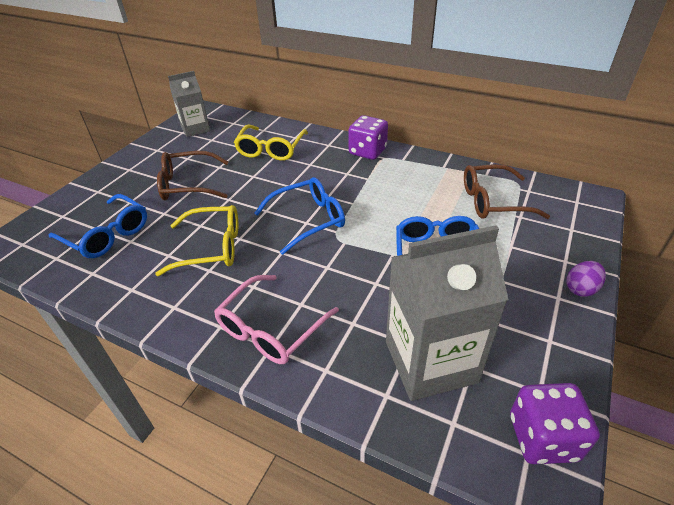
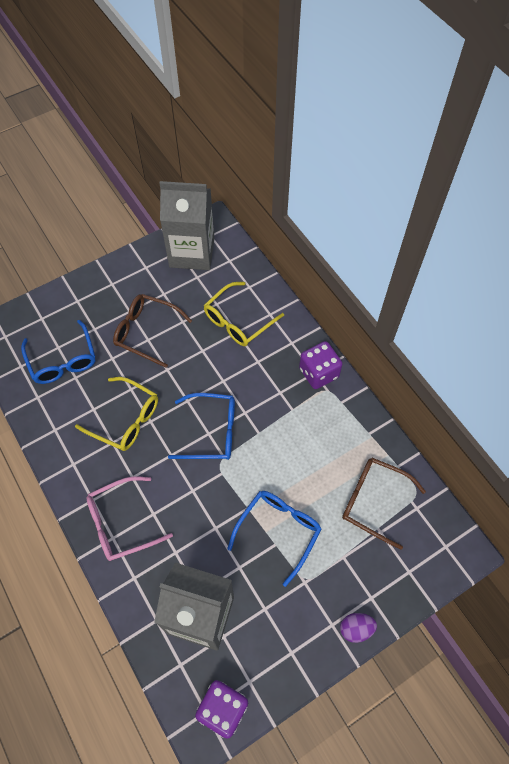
camera: 30 degrees right, 20 degrees up
(195, 129) = (192, 252): grey carton -> grey carton, size x1.67

